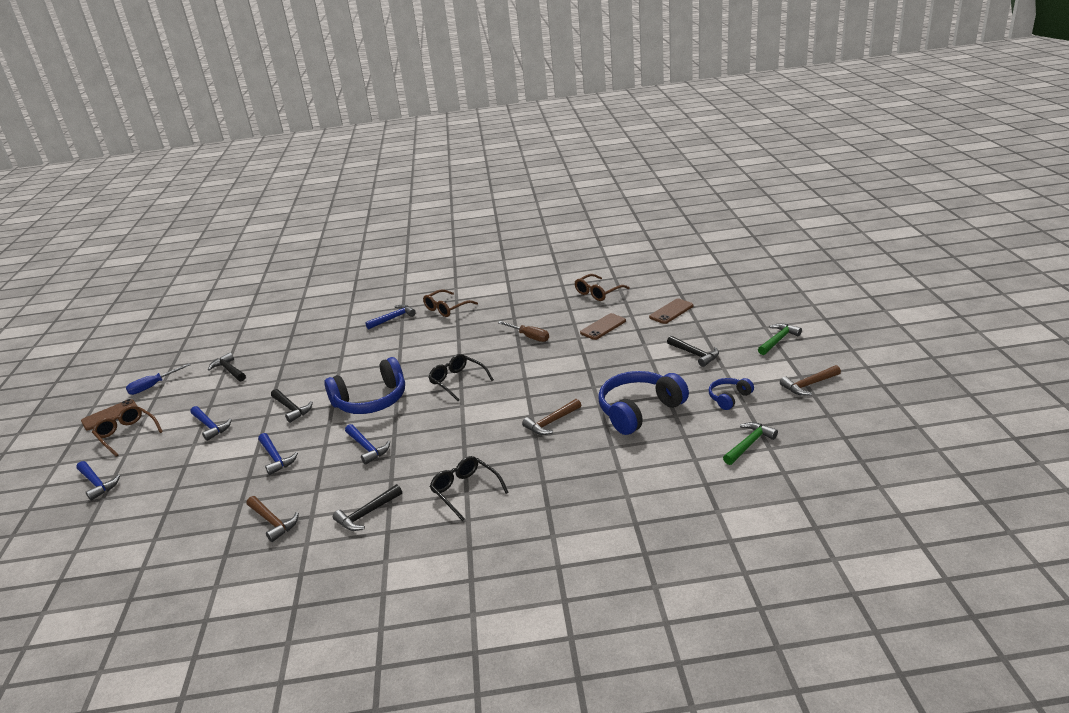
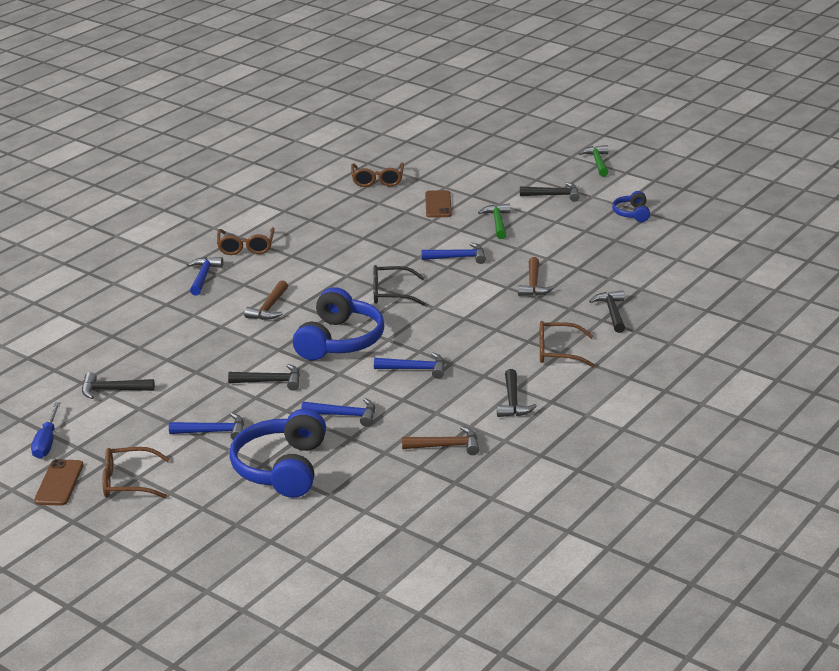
camera: 50 degrees left, 0 degrees up
(97, 483) = (199, 521): blue hammer -> blue hammer (458, 257)
(465, 491) = (557, 352): black glasses -> brown glasses
(529, 337) = (385, 237): brown screwdriver -> none
(560, 479) = (612, 312): none -> black hammer
(639, 410) = (584, 248): blue headphones -> blue headphones (282, 468)
(671, 311) = (475, 172): brown phone -> none
(749, 444) = (695, 235): green hammer -> green hammer (497, 222)
(809, 385) = (670, 183): brown hammer -> brown hammer (269, 308)

